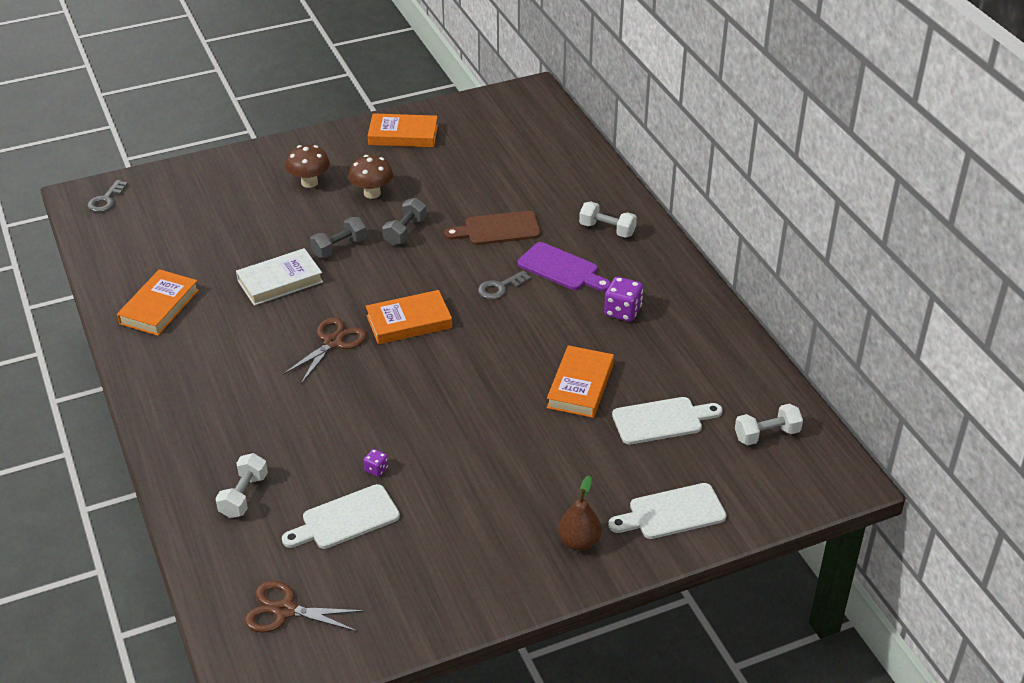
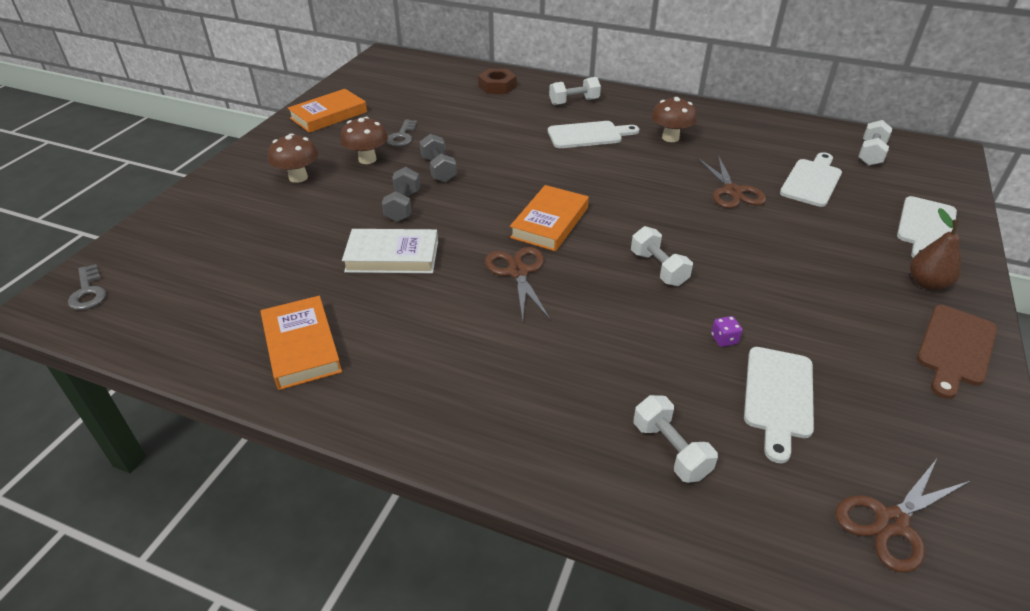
camera: 45 degrees left, 0 degrees up
(280, 281) = (392, 256): white book -> white book turned 75 degrees clockwise
(420, 401) = (658, 268): none -> white dumbbell
(498, 229) = (504, 135): brown cutting board -> brown cutting board (955, 348)
(500, 287) = (571, 166): grey key -> grey key (402, 136)
(561, 268) = (588, 135): purple cutting board -> white cutting board
(571, 177) = (497, 86): none -> brown nut
(580, 386) = (732, 191): orange book -> brown scissors
(622, 311) = (670, 138): purple dice -> brown mushroom

